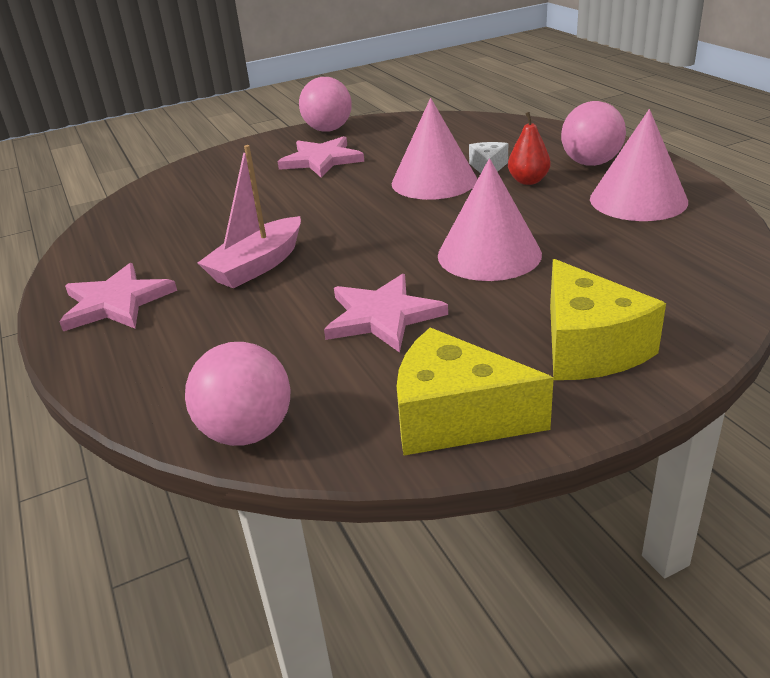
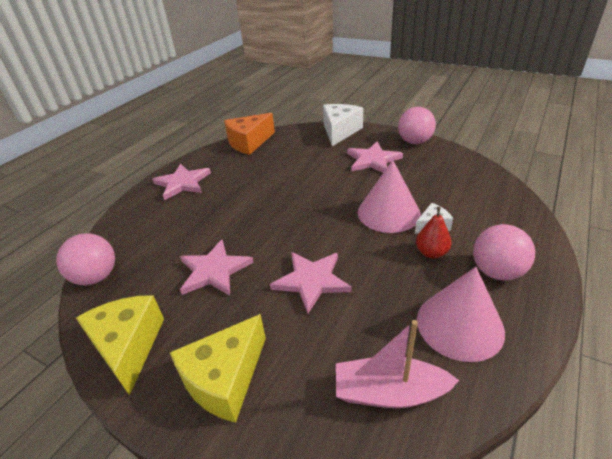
camera: 55 degrees right, 5 degrees up
(113, 224) = (249, 142): none -> orange cheese
(220, 159) = (340, 131): none -> white cheese
(257, 265) = (239, 203): pink boat -> pink boat (389, 392)
(489, 254) = (311, 281): pink cone -> pink star

